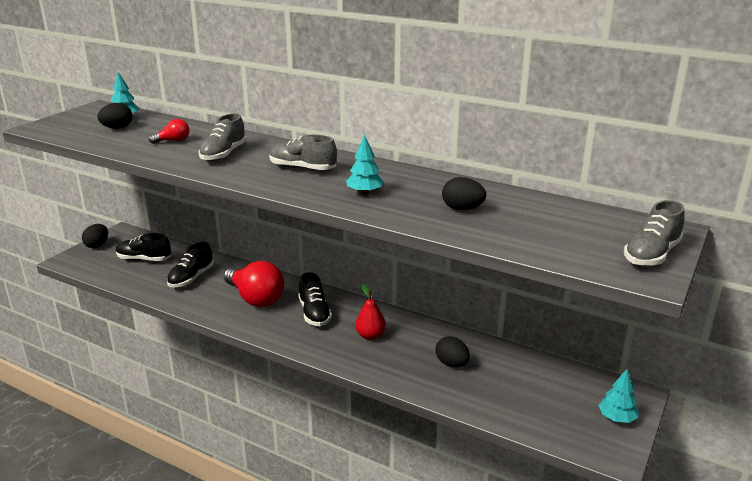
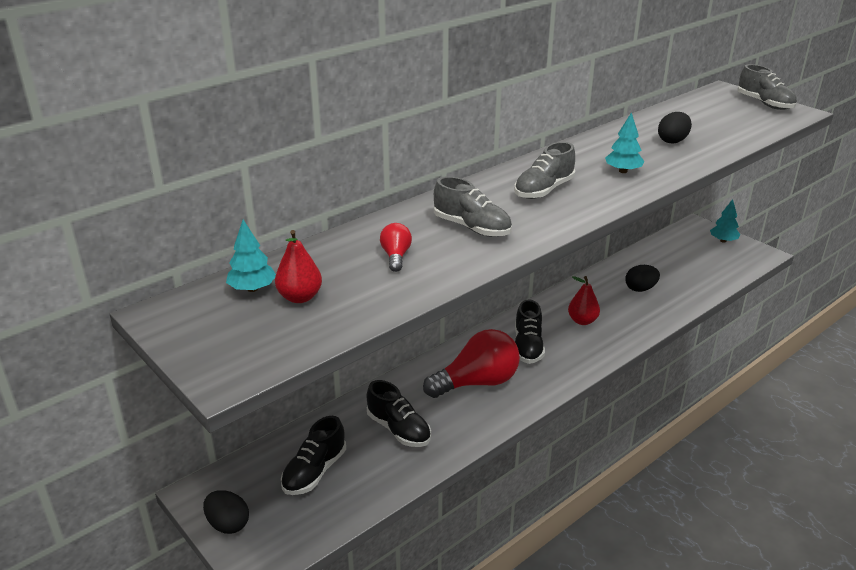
camera: 70 degrees left, 5 degrees up
(117, 128) = (300, 297): black egg -> red pear
(314, 313) = (528, 347): black shoe -> black shoe turned 90 degrees clockwise

